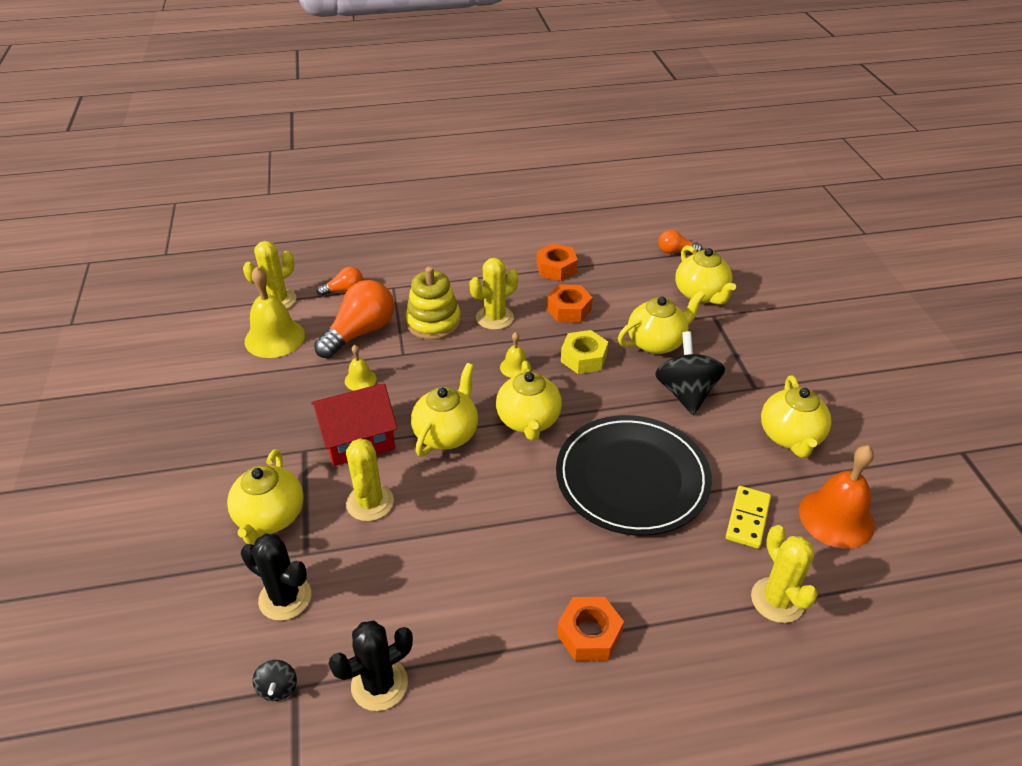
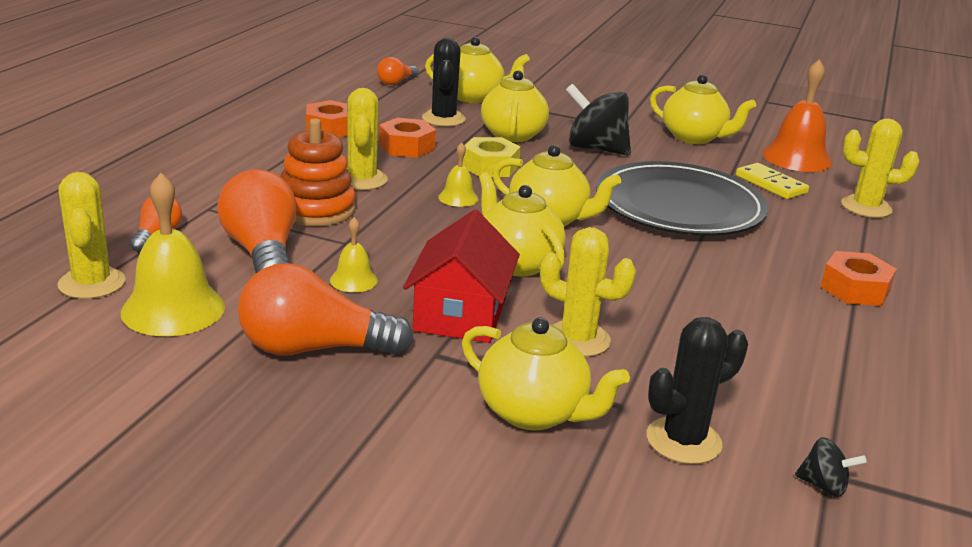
camera: 60 degrees left, 15 degrees down
(274, 403) = (314, 349): none -> orange light bulb
(379, 684) = (854, 416): black cactus -> black cactus (443, 119)
(433, 322) = (316, 209): yellow stacking toy -> orange stacking toy

